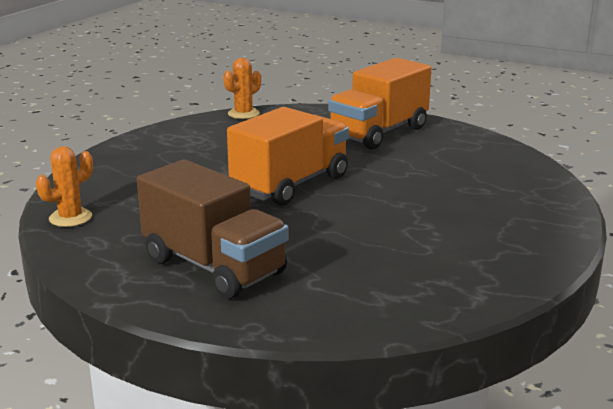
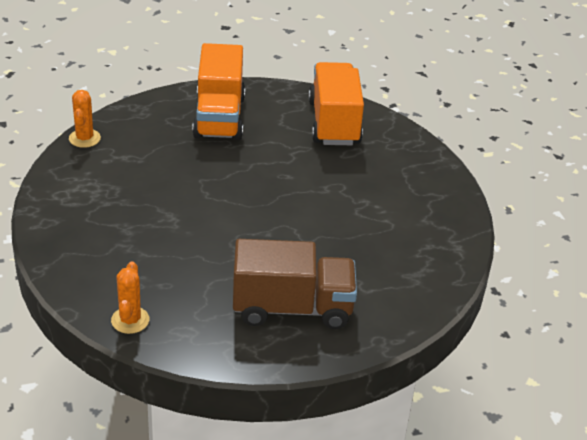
camera: 45 degrees left, 15 degrees up
(290, 184) = (233, 205): orange truck -> orange truck (334, 123)

